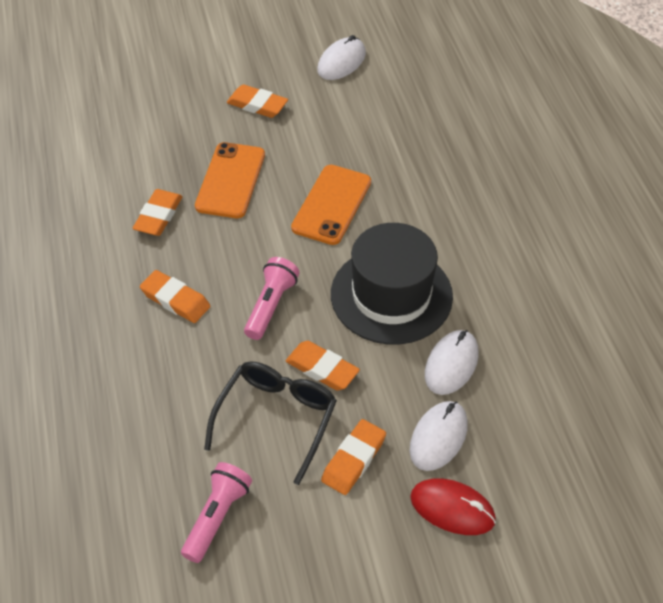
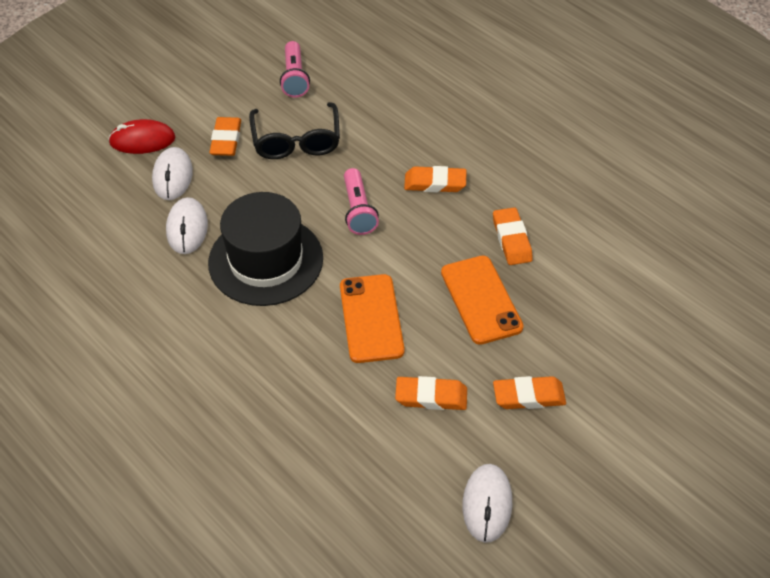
camera: 150 degrees right, 0 degrees up
(322, 369) = (286, 184): orange eraser -> orange eraser (431, 396)

